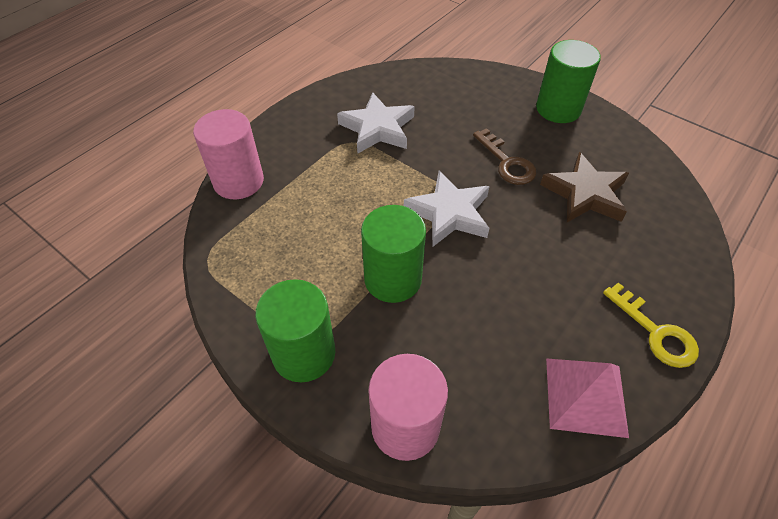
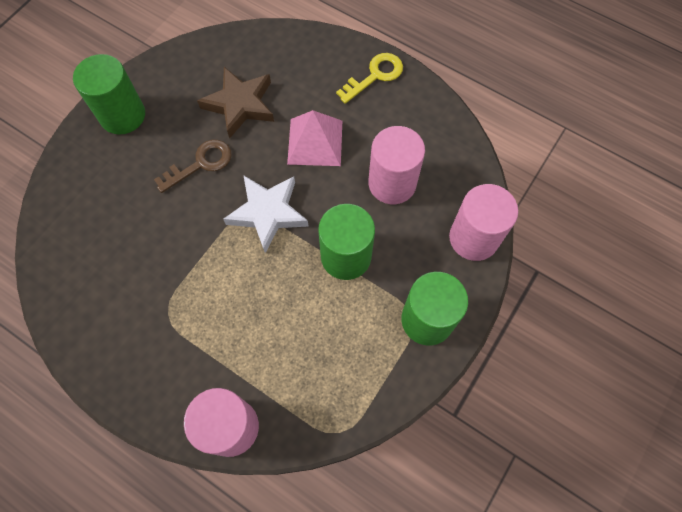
camera: 95 degrees left, 15 degrees up
(377, 128) = (147, 287): white star -> none
(488, 335) = (392, 183): none -> pink cylinder
(586, 396) = (431, 124): pink pyramid -> pink pyramid (315, 142)

